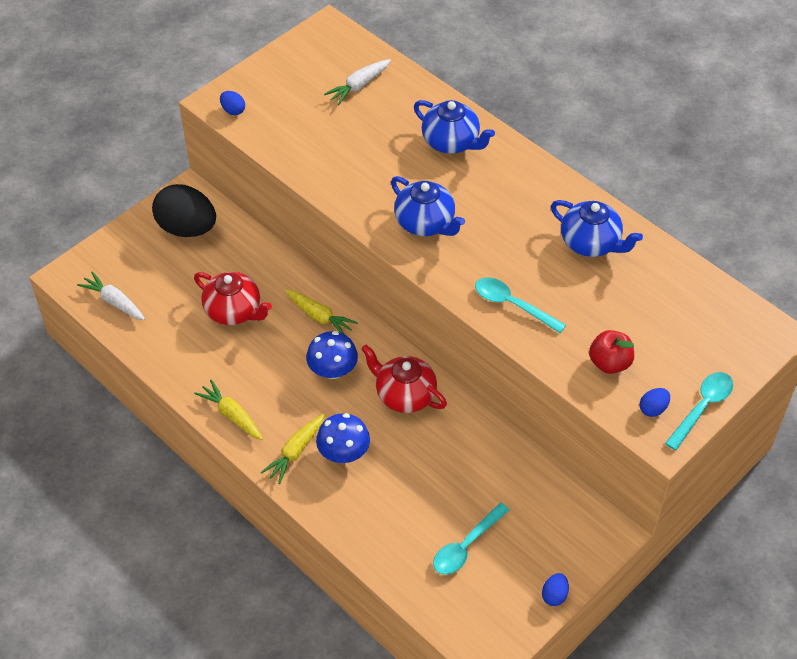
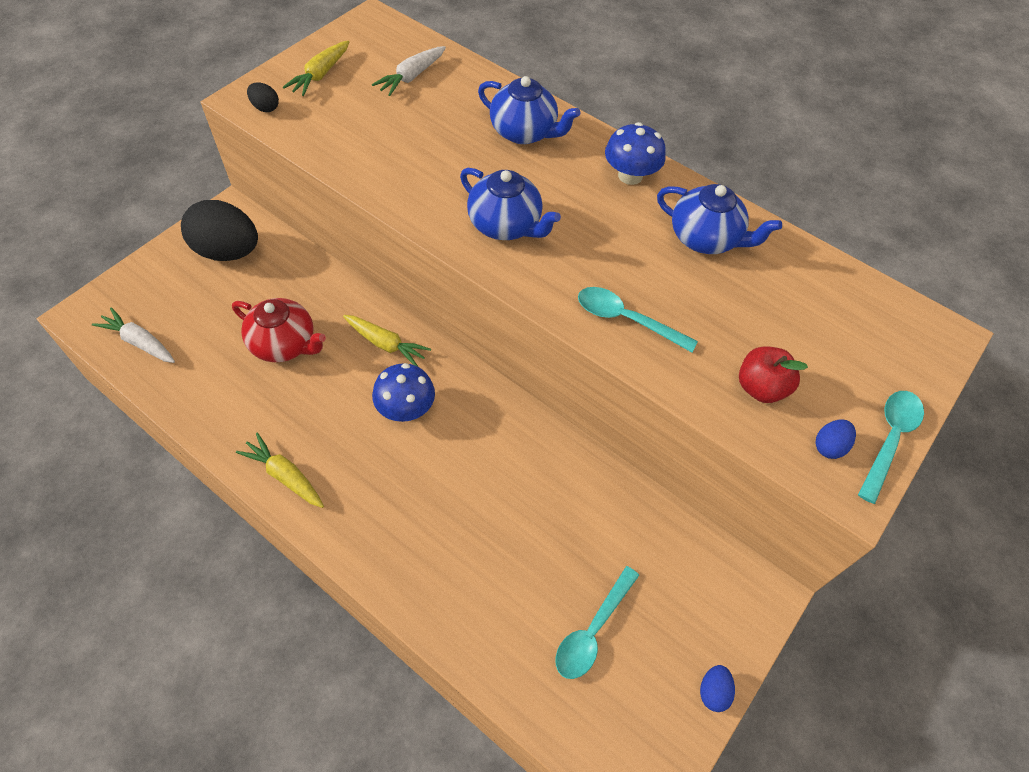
camera: 10 degrees left, 5 degrees up
(233, 110) = (265, 108): blue egg -> black egg
(295, 452) = (367, 518): yellow carrot -> yellow carrot (320, 75)
(343, 453) = (427, 514): blue mushroom -> blue mushroom (630, 176)
(404, 395) = (493, 433): red teapot -> none

